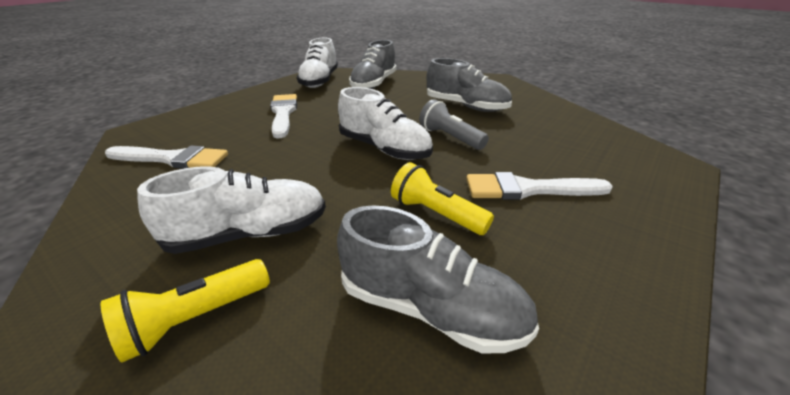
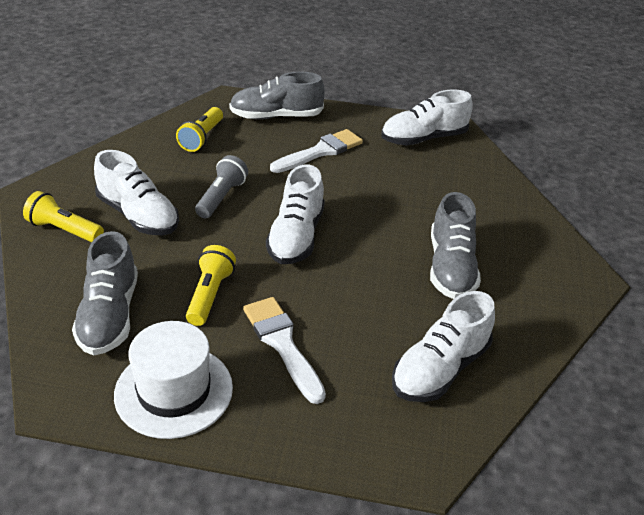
camera: 60 degrees right, 5 degrees up
(172, 159) = (202, 138): white brush -> yellow flashlight
(374, 84) = (454, 178): grey shoe -> grey shoe (276, 116)
(450, 137) = (353, 273): grey flashlight -> grey flashlight (221, 197)
(572, 134) = (440, 369): none -> white shoe
(590, 278) = (174, 391): none -> white hat

